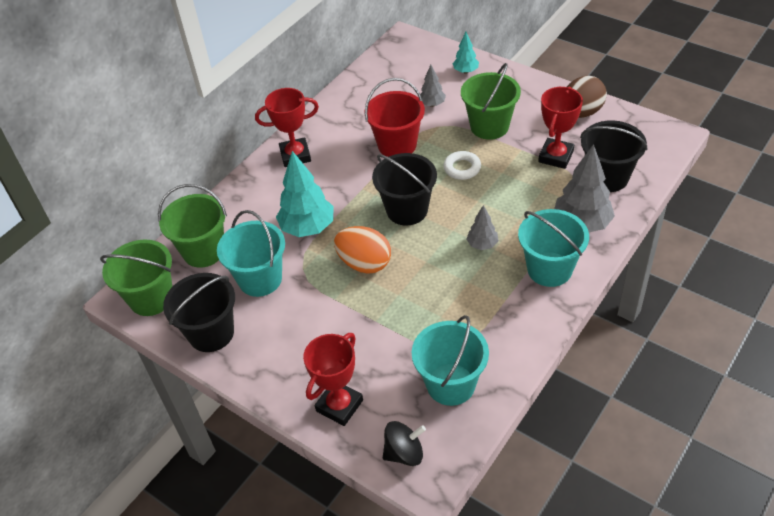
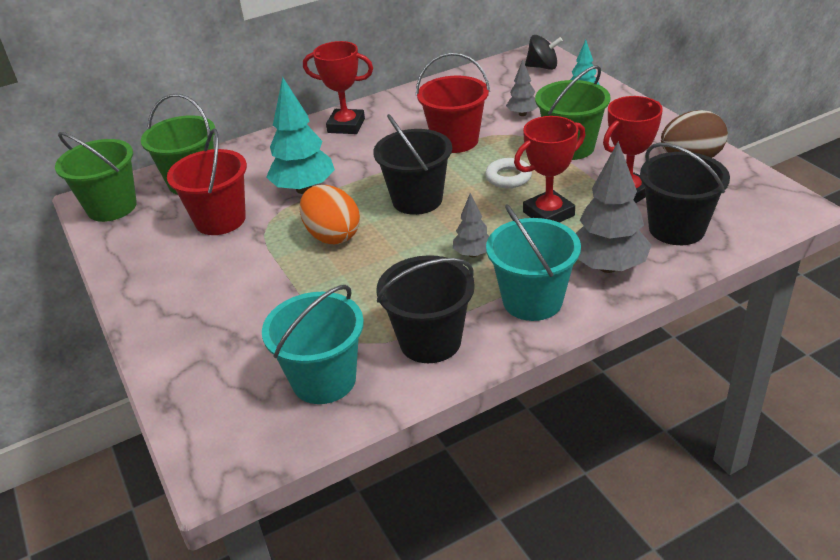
camera: 25 degrees right, 10 degrees down
(211, 333) = (135, 252): black bucket -> black bucket (430, 341)
(260, 279) = (220, 220): turquoise bucket -> red bucket
(339, 405) = (192, 359): red trophy -> red trophy (548, 214)
(404, 453) = (215, 431): black spinning top -> black spinning top (543, 67)

